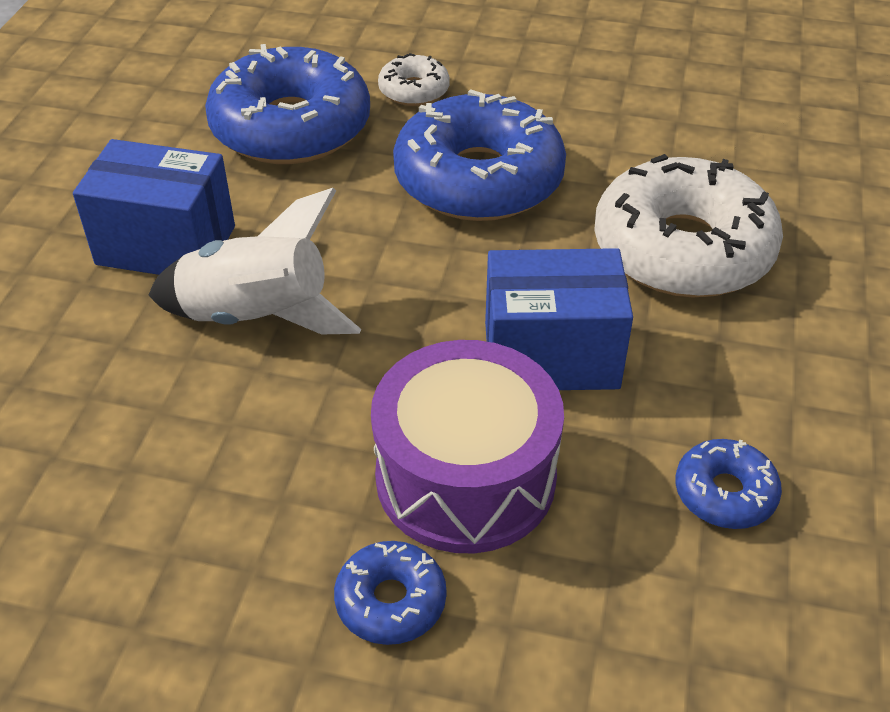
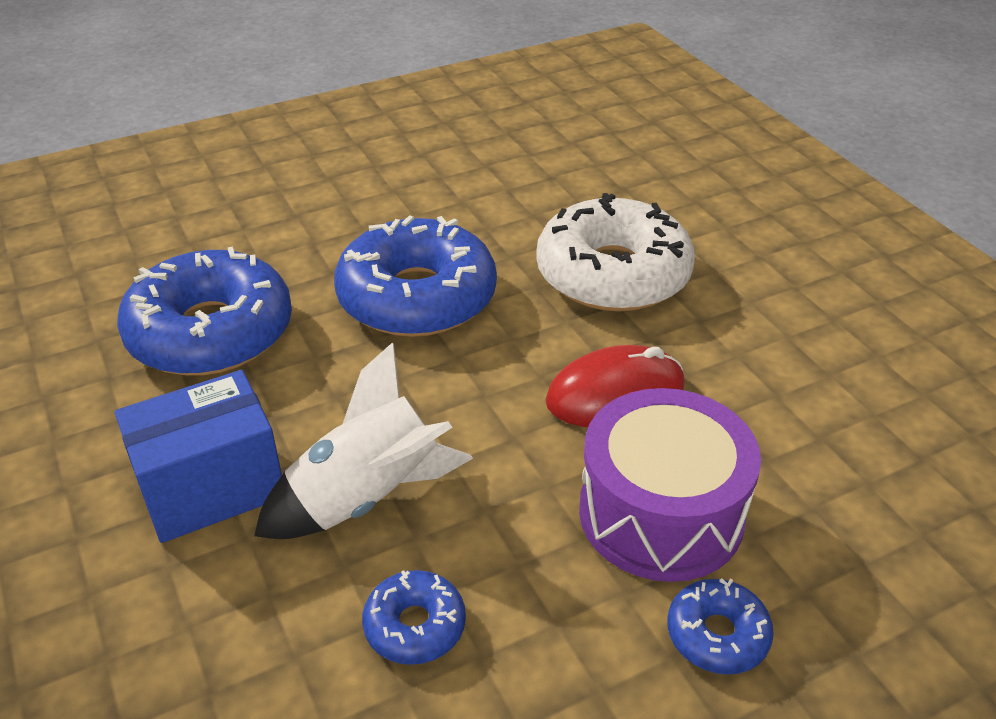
camera: 40 degrees left, 5 degrees down
(414, 90) = (285, 254): white donut -> none
(551, 355) = (615, 394): blue box -> red mouse
(724, 493) = (818, 417): blue donut -> blue donut (415, 626)

